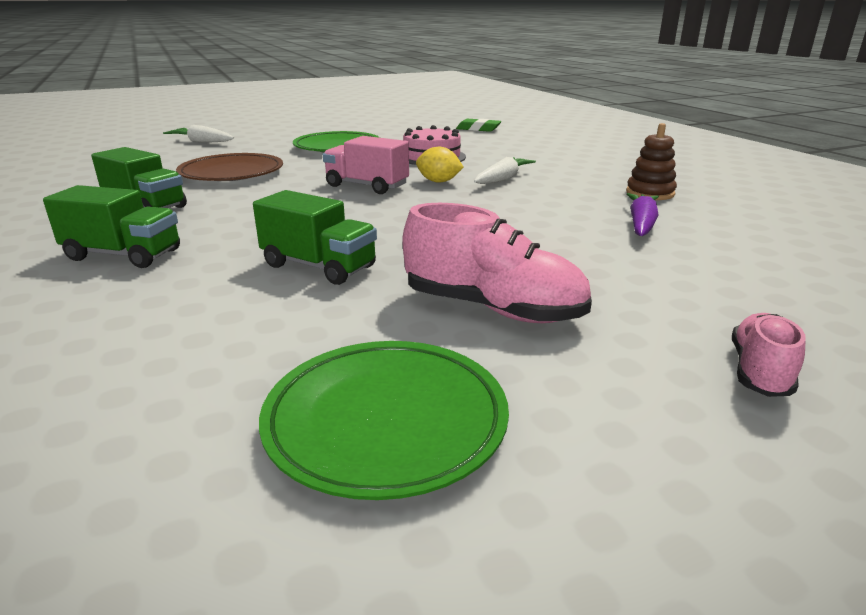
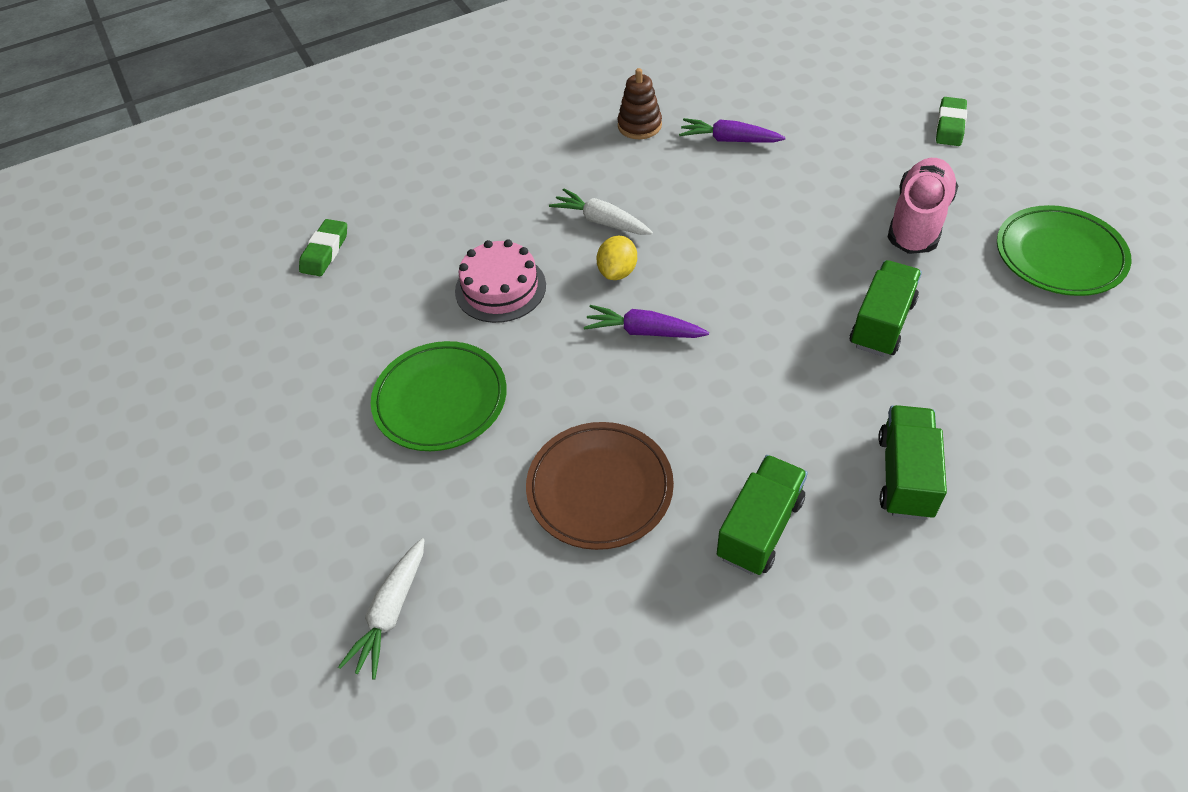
camera: 90 degrees left, 25 degrees up
(367, 186) = (643, 331): pink truck -> purple carrot
(759, 371) = (950, 126): pink shoe -> green eraser

